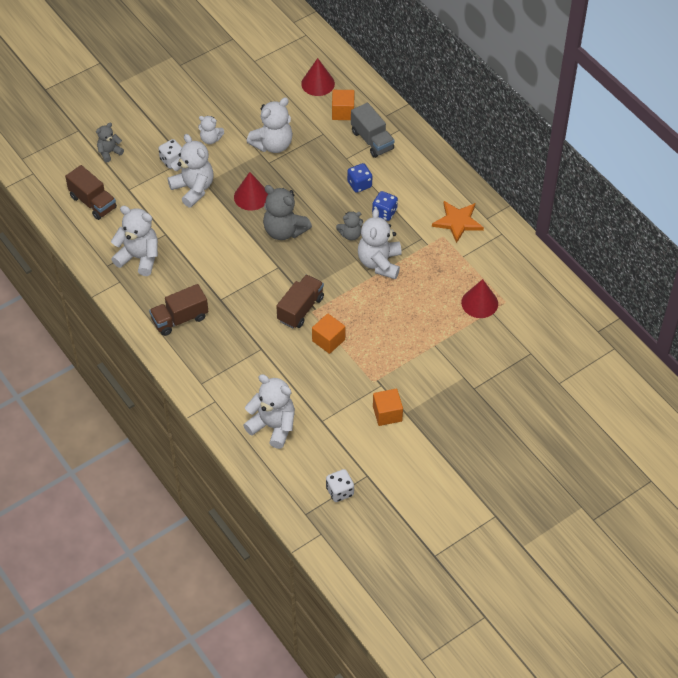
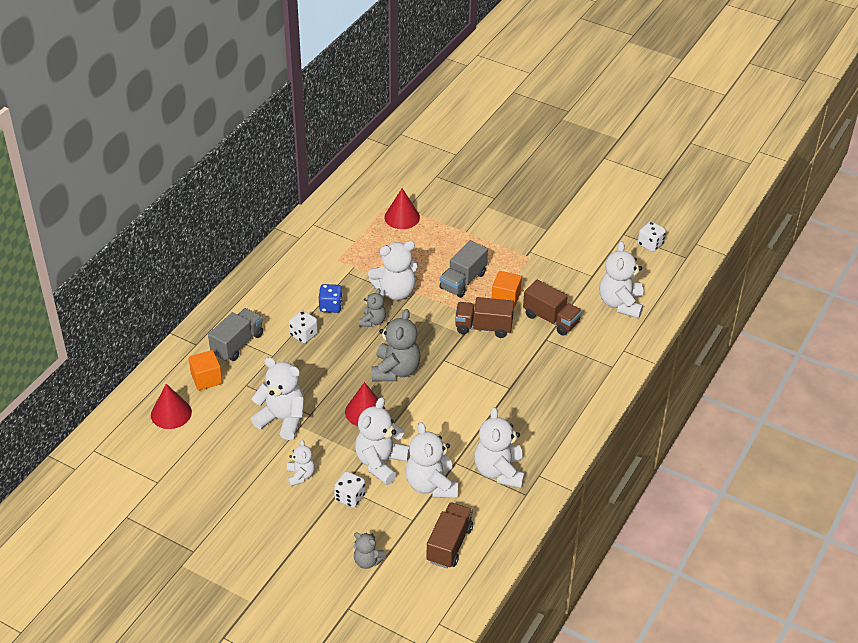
camera: 115 degrees left, 10 degrees down
(153, 211) = (431, 485): none -> white teddy bear
(180, 319) = (552, 409): brown truck -> brown truck (551, 319)
(350, 235) = (372, 321): grey teddy bear -> grey teddy bear turned 60 degrees clockwise
(359, 184) = (303, 335): blue dice -> white dice
(367, 317) = (463, 281): none -> grey truck
(387, 413) = (556, 239): orange cube -> none
(458, 222) = (314, 254): orange star -> none

